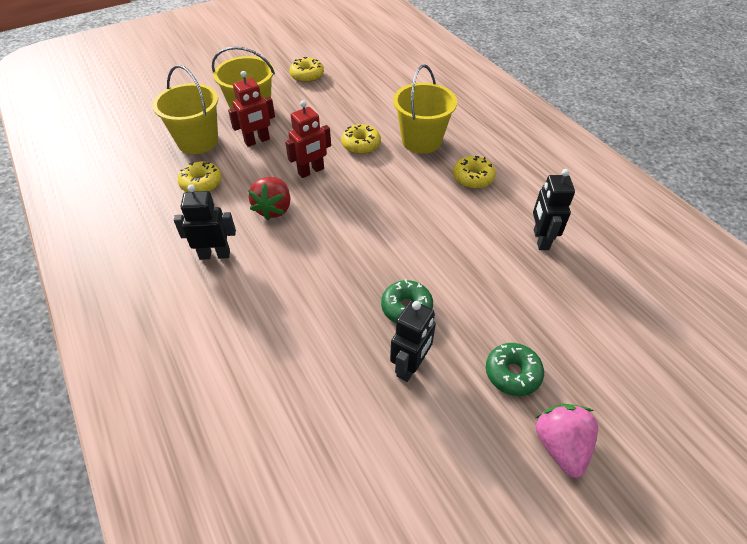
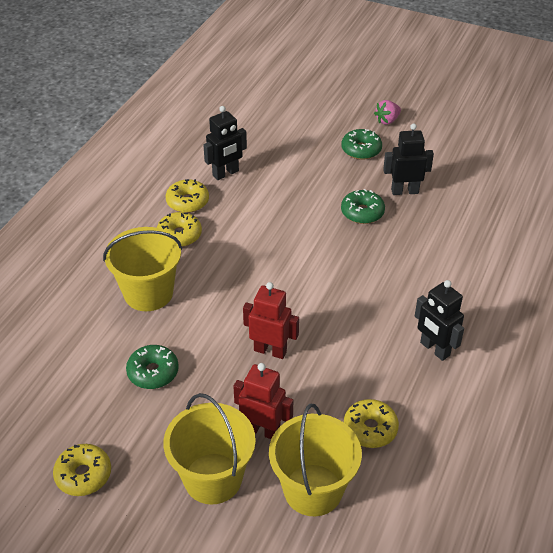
camera: 125 degrees left, 5 degrees down
(274, 209) = (346, 345): red strawberry -> none
(349, 118) = (153, 372): none -> green donut
(361, 145) = (194, 336): yellow donut -> yellow donut (187, 202)
(560, 445) = (387, 120): pink strawberry -> pink strawberry, size x0.66

